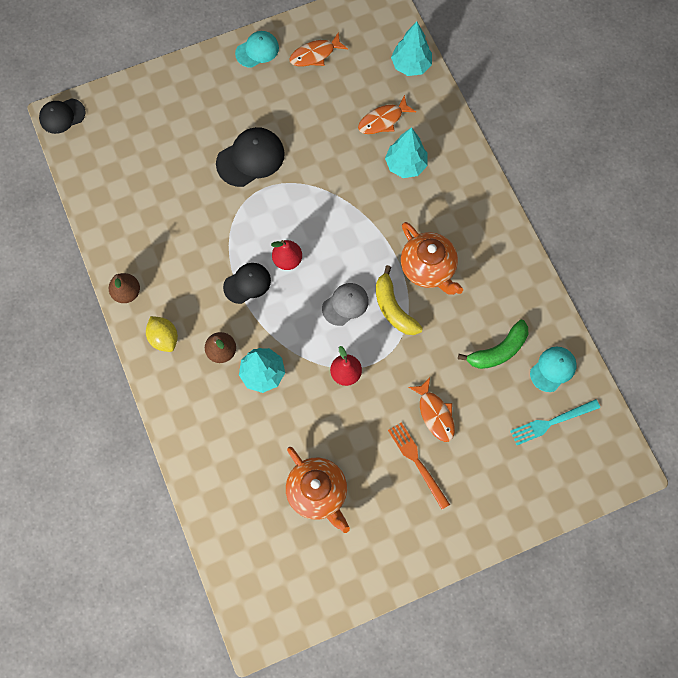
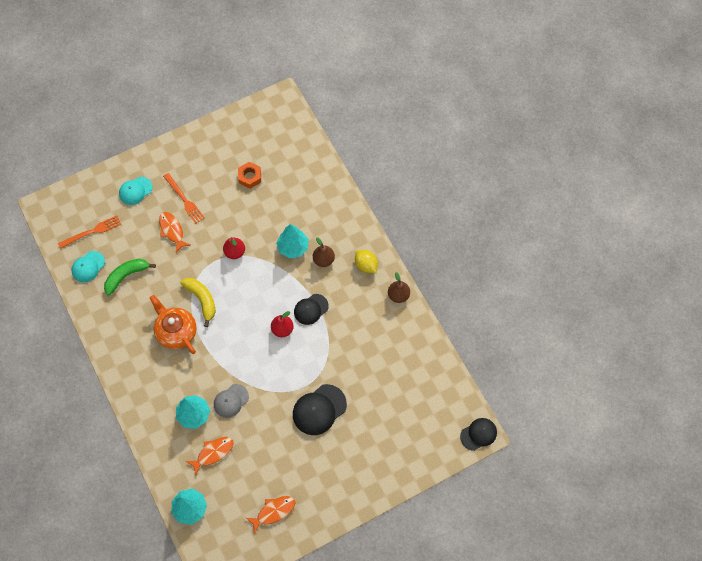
camera: 175 degrees right, 5 degrees down
(257, 50) = (324, 511): turquoise cap -> turquoise cap (135, 191)
(317, 492) = (250, 177): orange teapot -> orange nut
(345, 304) = (237, 300): grey cap -> grey cap (231, 401)
(552, 422) = (92, 232): turquoise fork -> orange fork

